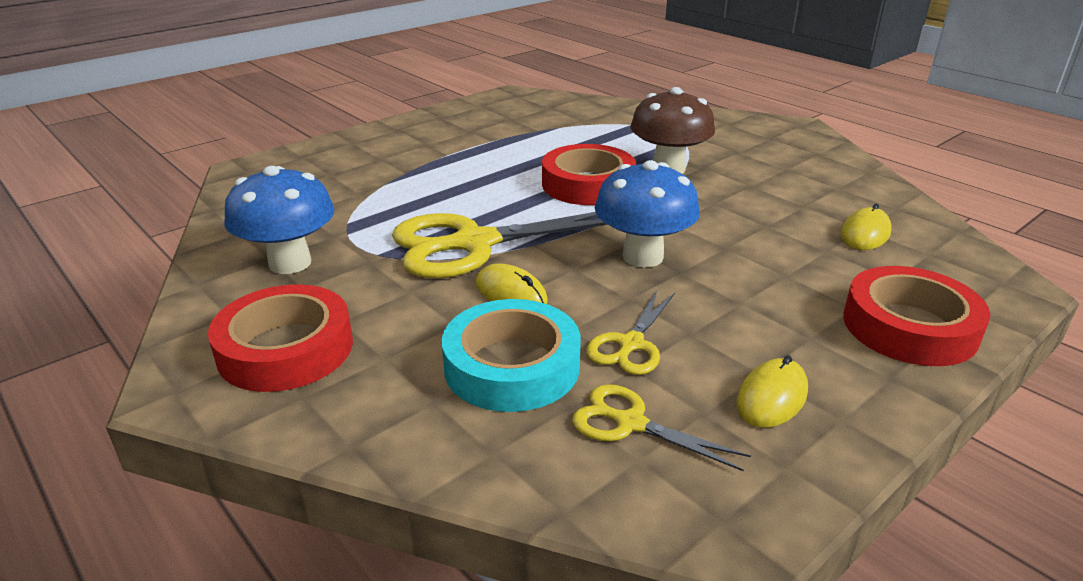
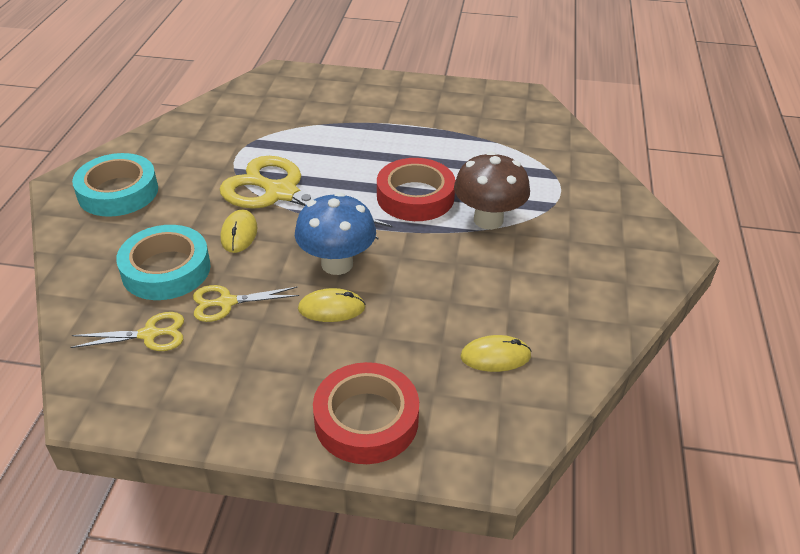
camera: 50 degrees right, 10 degrees up
(286, 349) = (118, 192): red tape -> turquoise tape
(290, 263) = (195, 147): blue mushroom -> none
(630, 423) = (149, 334): yellow scissors -> yellow scissors turned 90 degrees clockwise
(771, 397) = (220, 380): yellow mouse -> yellow mouse (331, 308)

